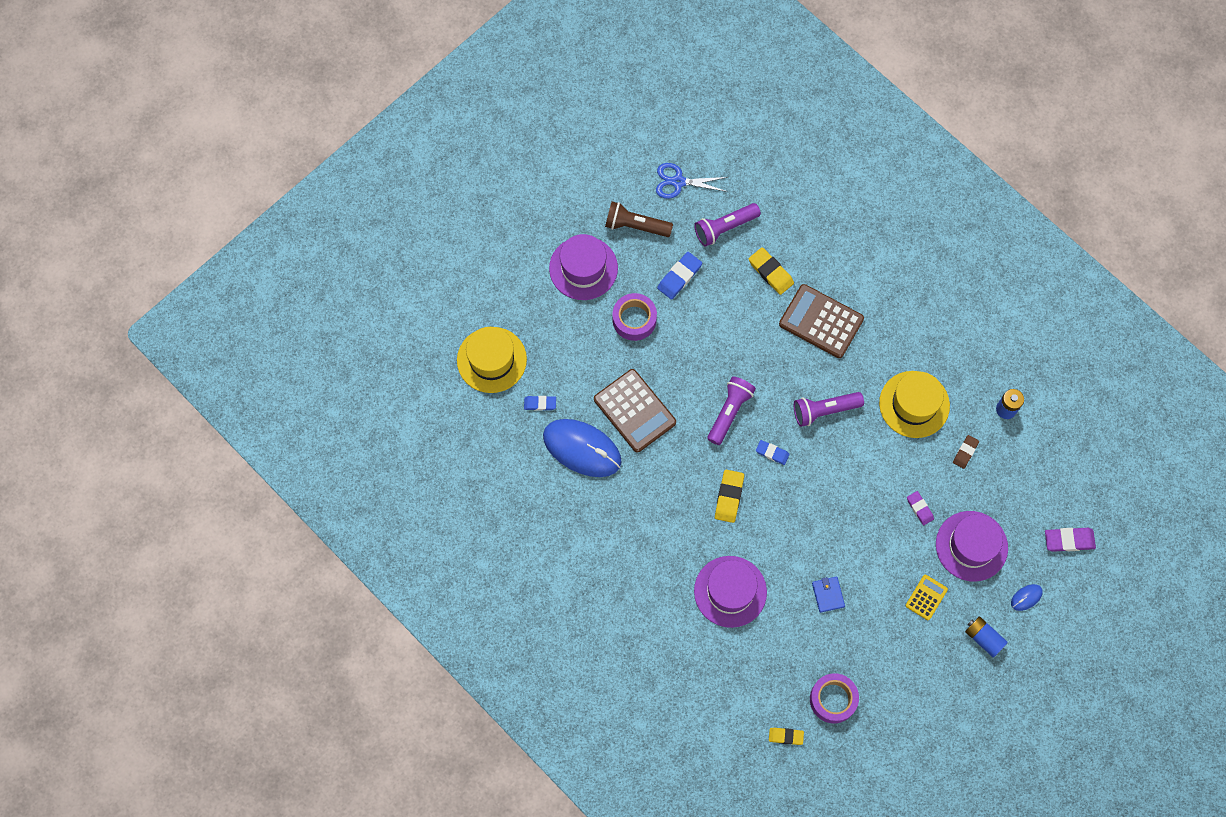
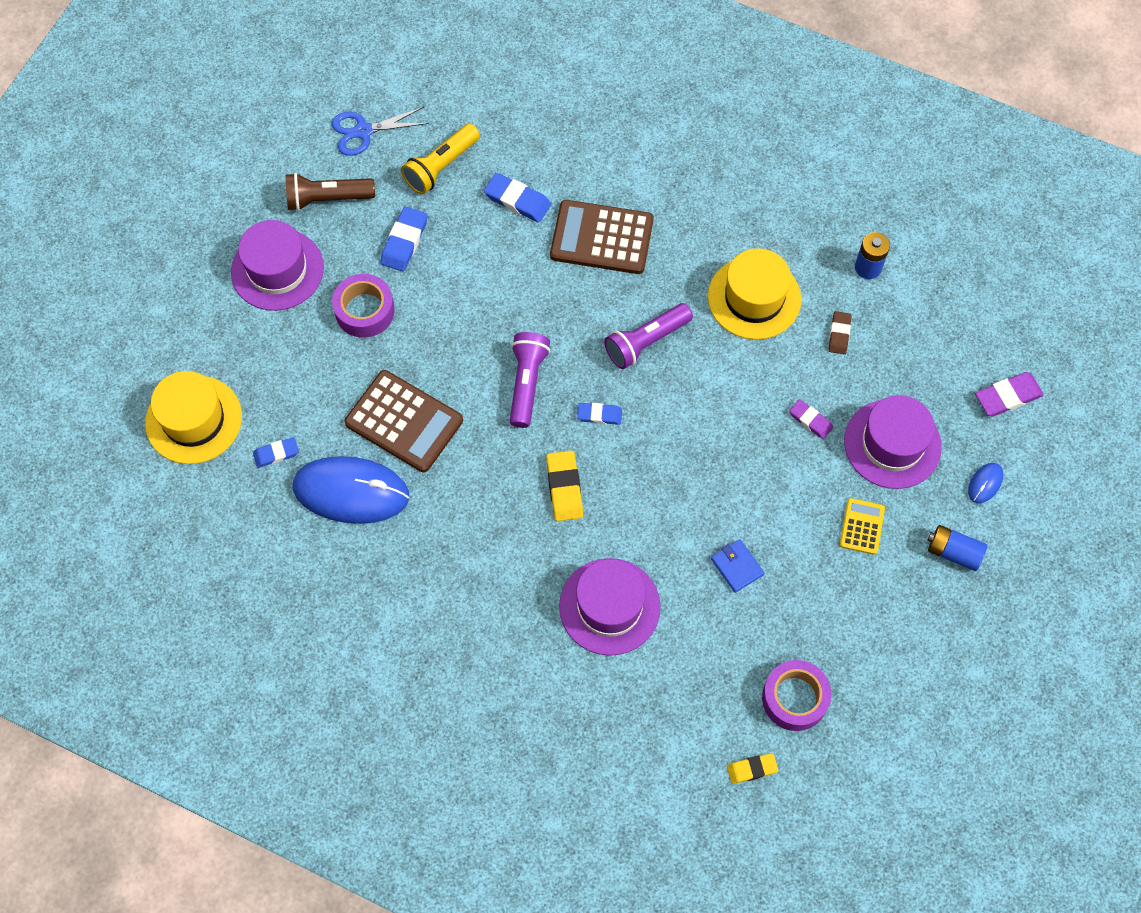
camera: 20 degrees left, 5 degrees down
(724, 228) = (441, 167): purple flashlight -> yellow flashlight
(770, 272) = (517, 200): yellow eraser -> blue eraser

